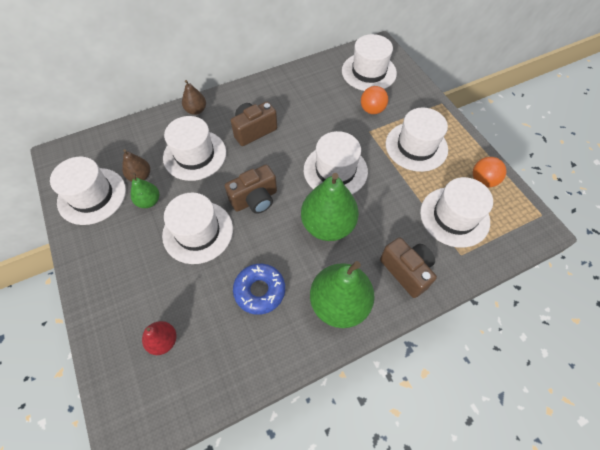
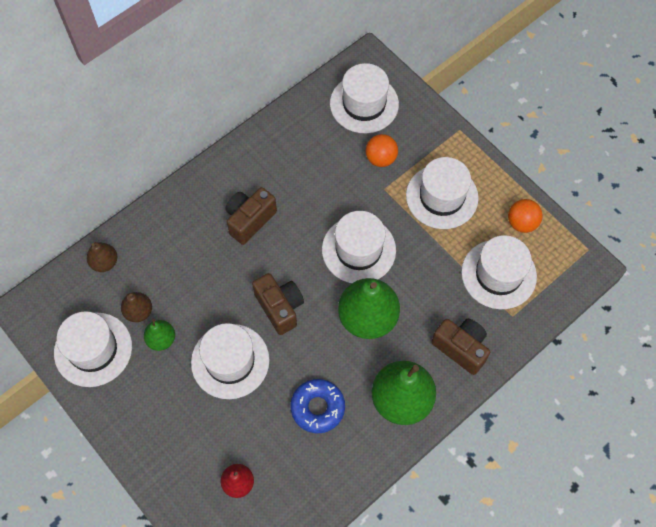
camera: 15 degrees left, 5 degrees up
(195, 155) = (191, 269): white hat -> none
(196, 110) = (170, 208): brown pear -> brown pear (105, 262)
(255, 199) = (280, 307): brown camera -> brown camera turned 75 degrees counterclockwise

